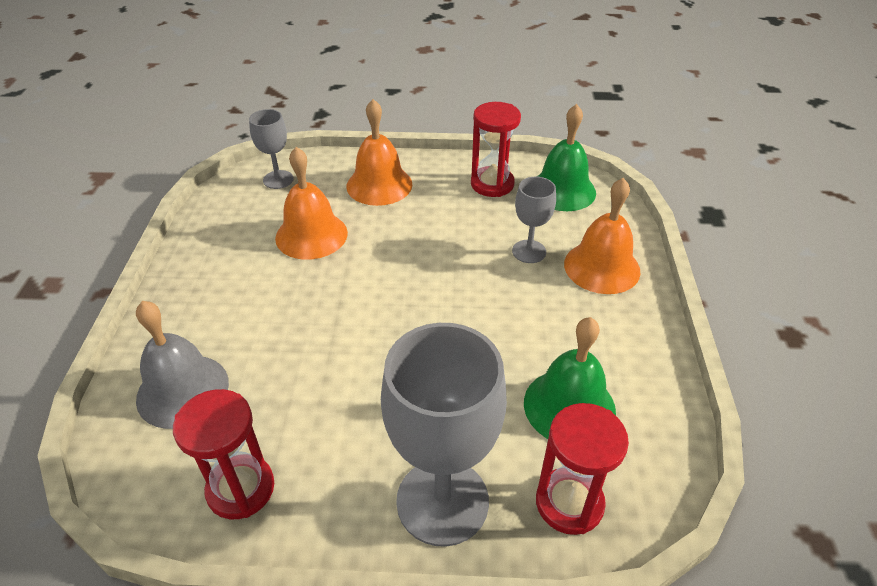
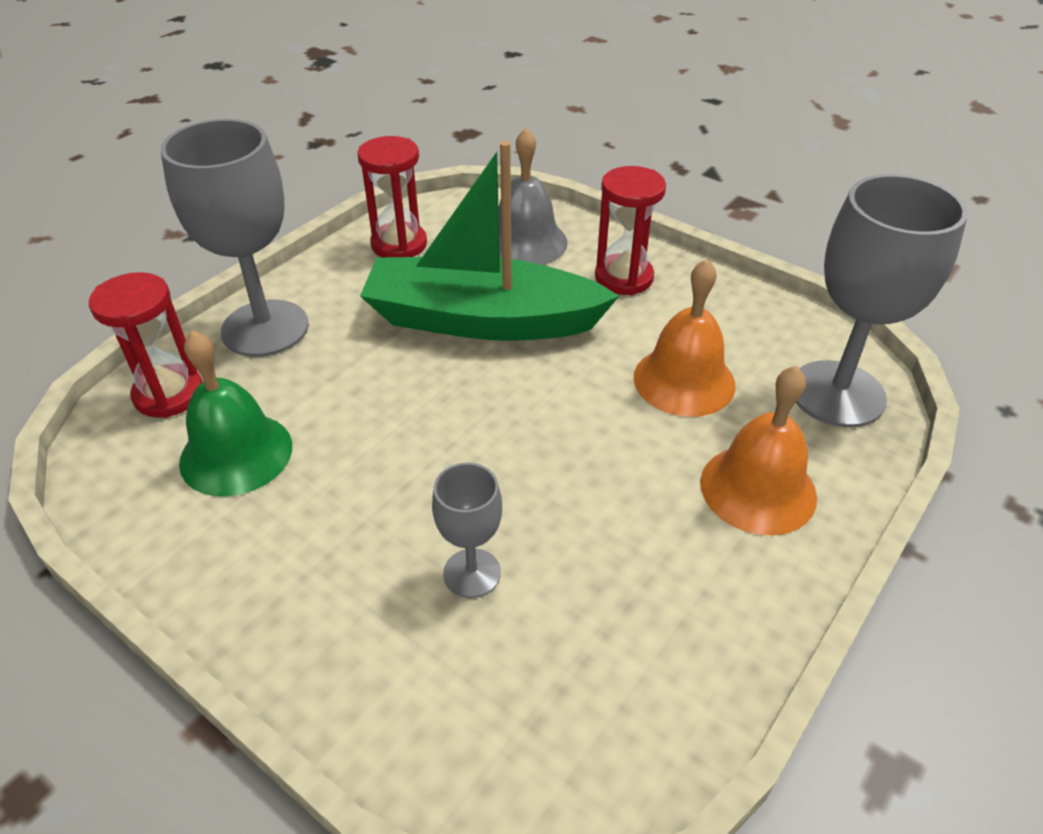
camera: 125 degrees right, 0 degrees up
(278, 179) = (837, 394): grey goblet -> grey goblet, size x1.96
(320, 358) = (482, 320): none -> green boat
(492, 184) = (667, 633): red hourglass -> red hourglass (624, 278)
(562, 190) = (575, 732): green bell -> none
(602, 267) = (363, 639): orange bell -> none

